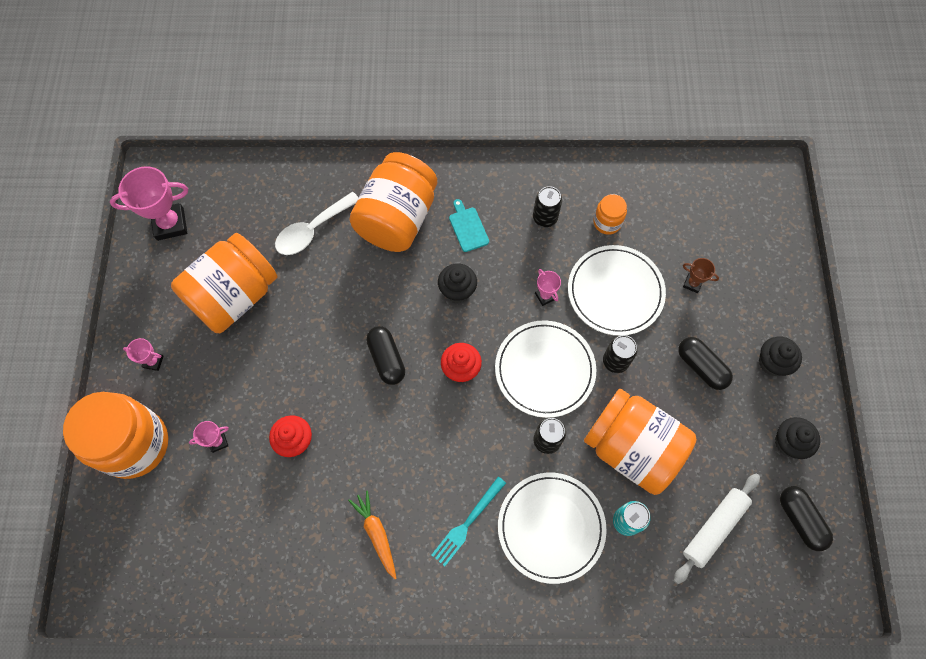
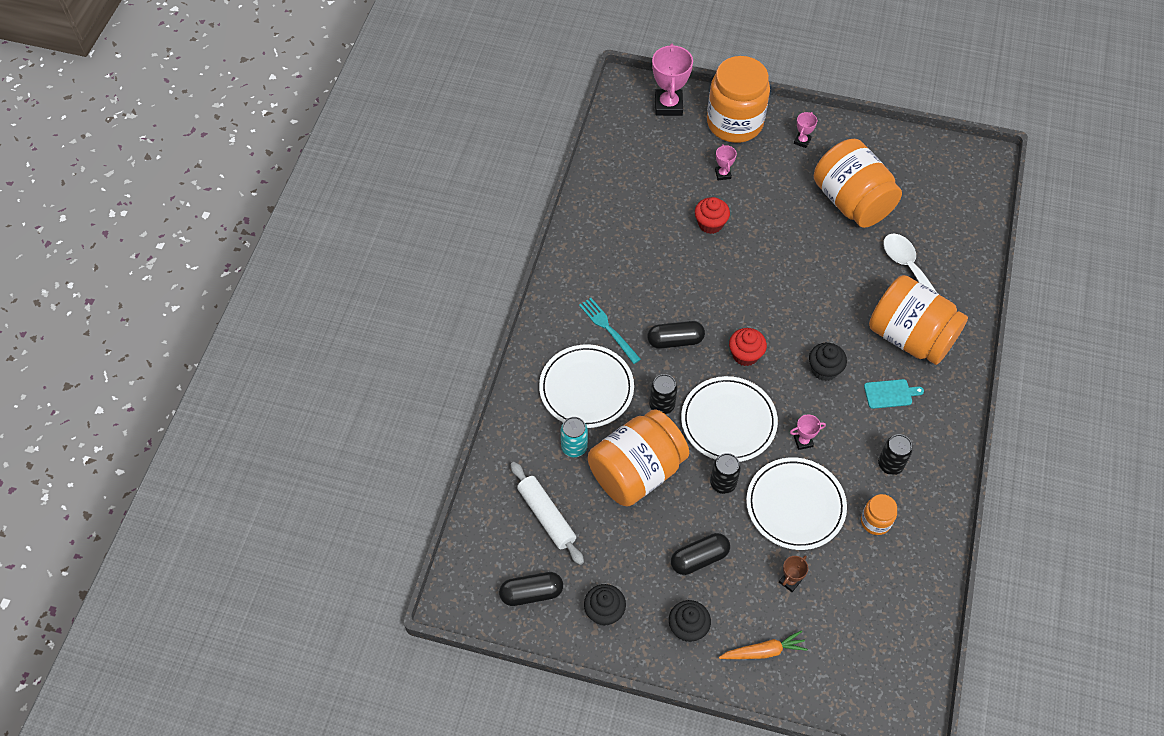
camera: 105 degrees right, 10 degrees down
(170, 224) = (932, 166): pink trophy -> pink trophy (668, 105)
(376, 534) = (618, 265): orange carrot -> orange carrot (763, 651)
(387, 359) = (767, 301): black capsule -> black capsule (675, 341)

